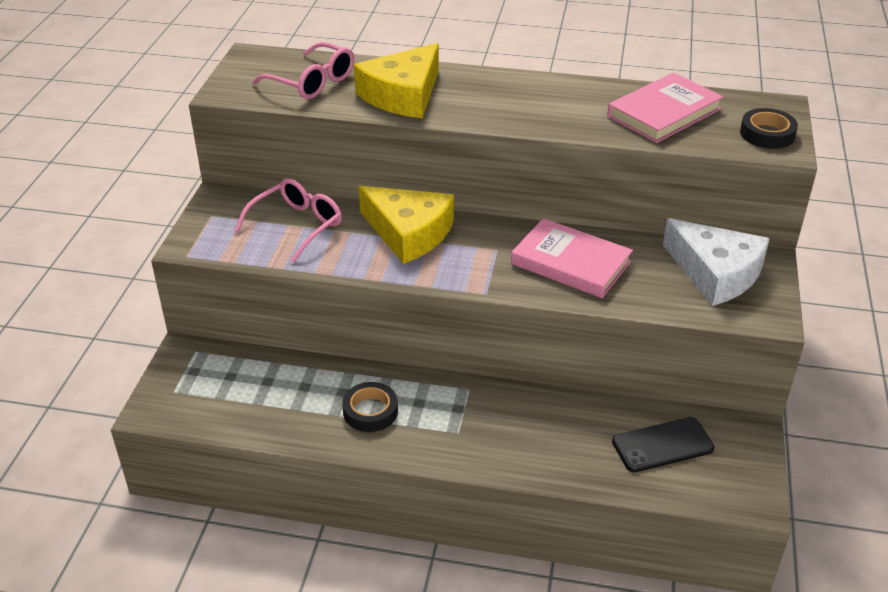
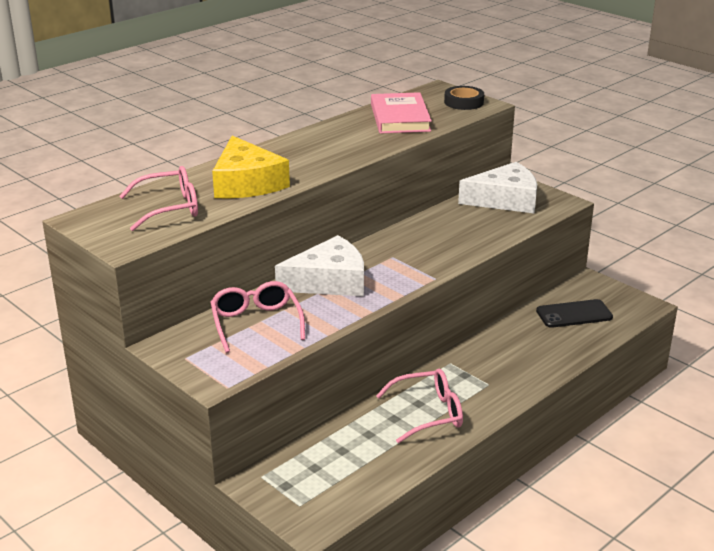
camera: 55 degrees left, 10 degrees down
(370, 411) = (429, 413): black tape -> pink glasses
(409, 233) = (329, 281): yellow cheese -> white cheese
(571, 263) = (439, 238): pink book -> none
(662, 445) = (574, 314): black phone -> black phone turned 60 degrees clockwise

